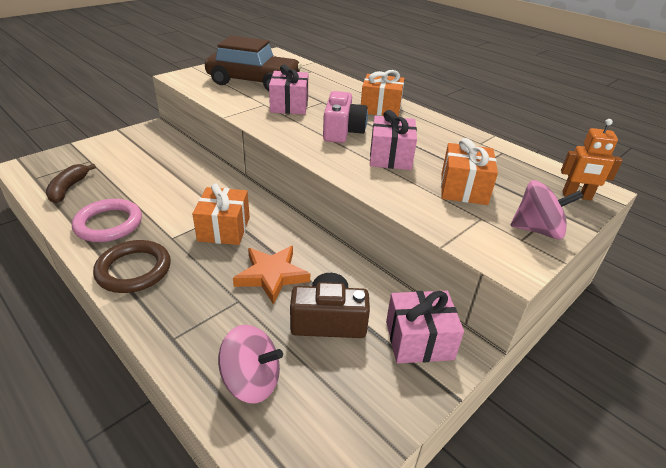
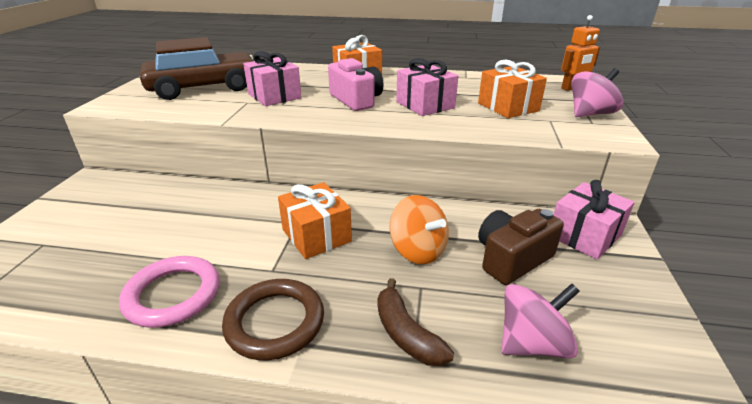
camera: 35 degrees left, 5 degrees down
(68, 188) = (54, 286): brown banana -> brown banana (406, 333)
(272, 275) = (418, 250): orange star -> orange spinning top

